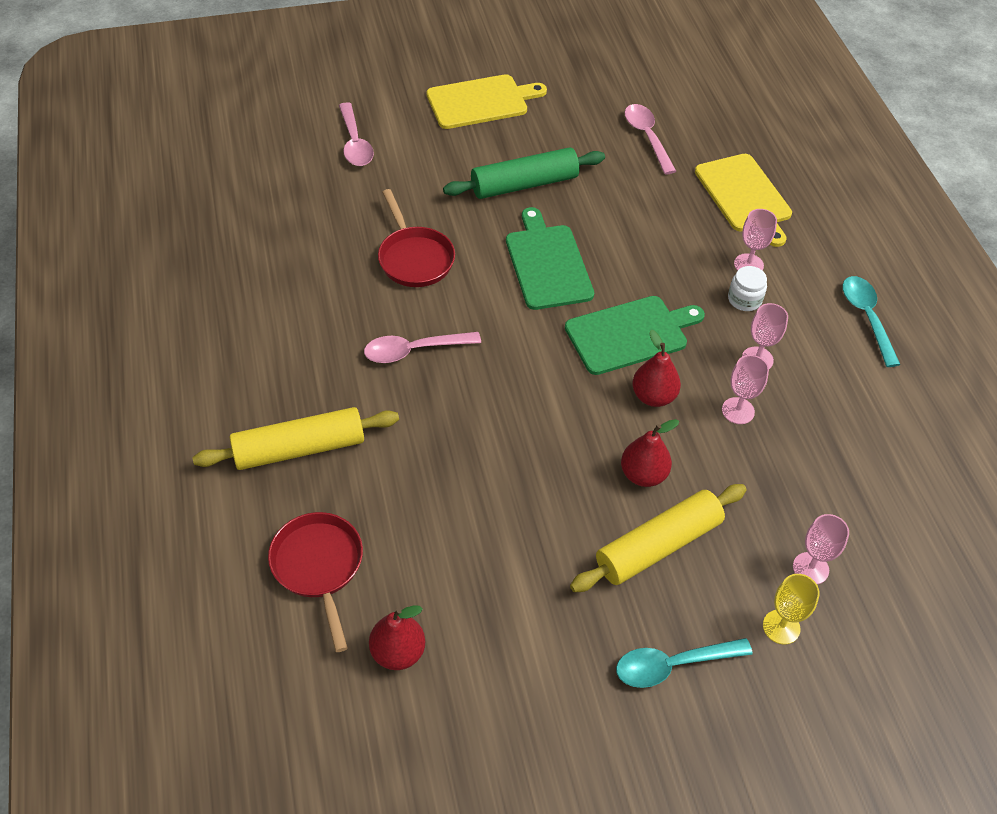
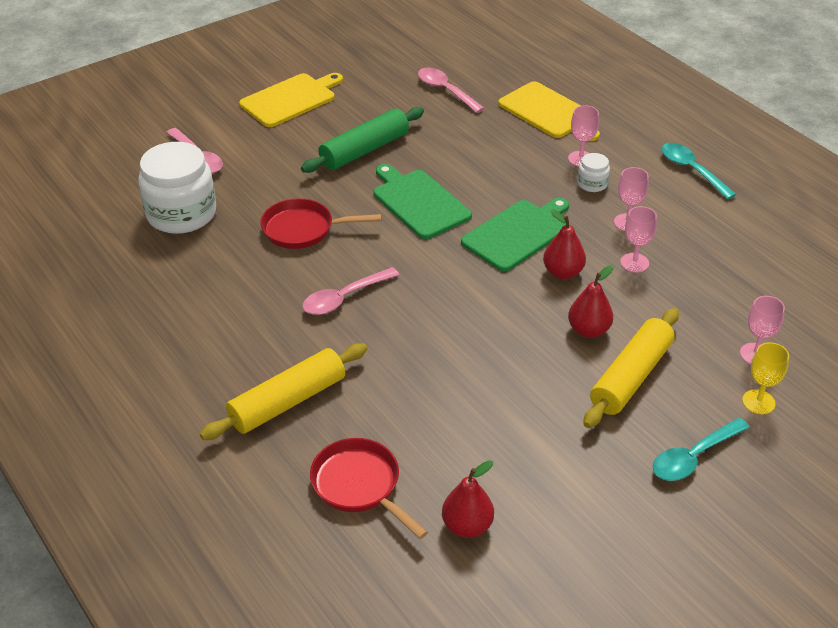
camera: 20 degrees left, 10 degrees down
(307, 203) = (181, 214): none -> white jar
(414, 258) = (303, 229): red pan -> red pan turned 135 degrees clockwise

